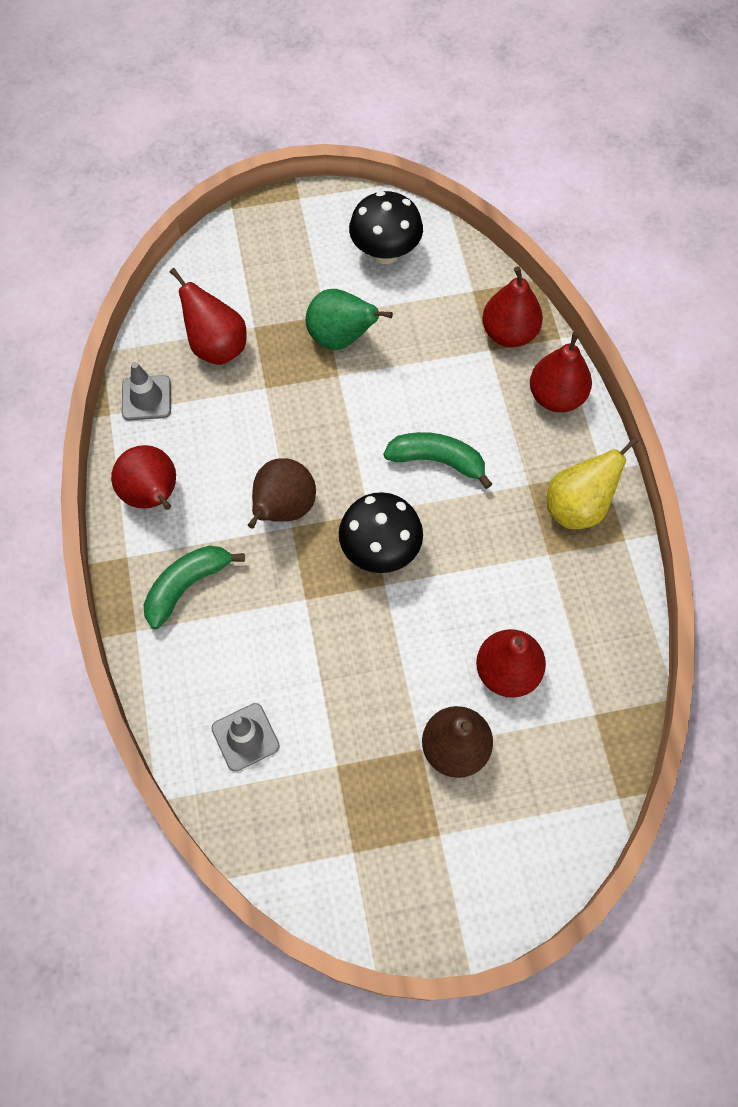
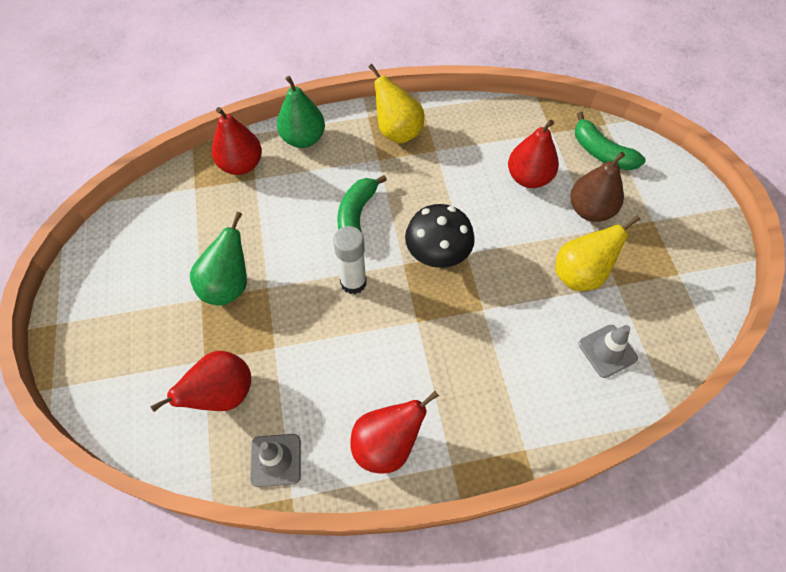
camera: 90 degrees left, 5 degrees down
(187, 586) = (478, 406): green banana -> green banana (601, 152)
(283, 509) = (400, 328): brown pear -> none
(343, 460) = (353, 282): none -> white glue stick
(352, 720) = (580, 274): none -> yellow pear
(385, 252) = (140, 250): black mushroom -> none
(556, 397) = (303, 139): red pear -> green pear

